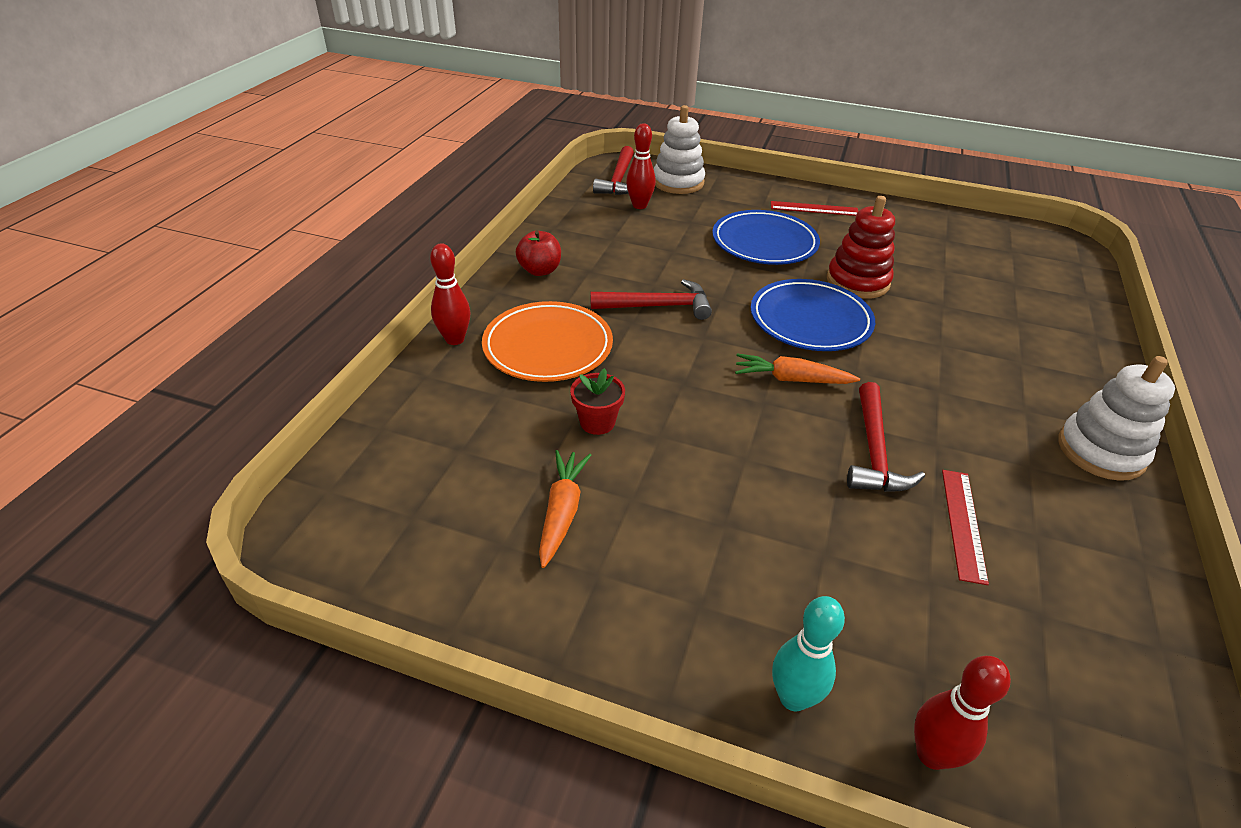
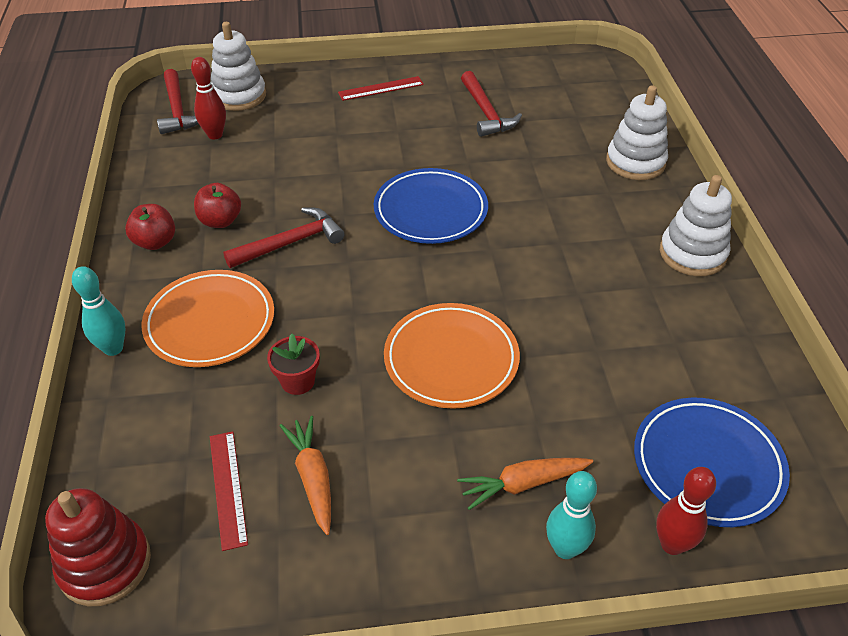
camera: 25 degrees left, 5 degrees up
(455, 339) = (113, 348): red bowling pin -> turquoise bowling pin
(605, 271) = (220, 221): none -> red apple
(761, 457) = (451, 359): none -> orange plate
(764, 243) = (353, 141): blue plate -> blue plate (707, 464)
(791, 379) = (441, 275): orange carrot -> orange carrot (523, 484)
(857, 281) = (452, 156): red stacking toy -> red stacking toy (105, 564)
(874, 451) = (534, 318): red hammer -> red hammer (486, 112)
(963, 524) = (623, 355): red ruler -> red ruler (228, 488)
(1066, 342) = (635, 162): none -> white stacking toy

